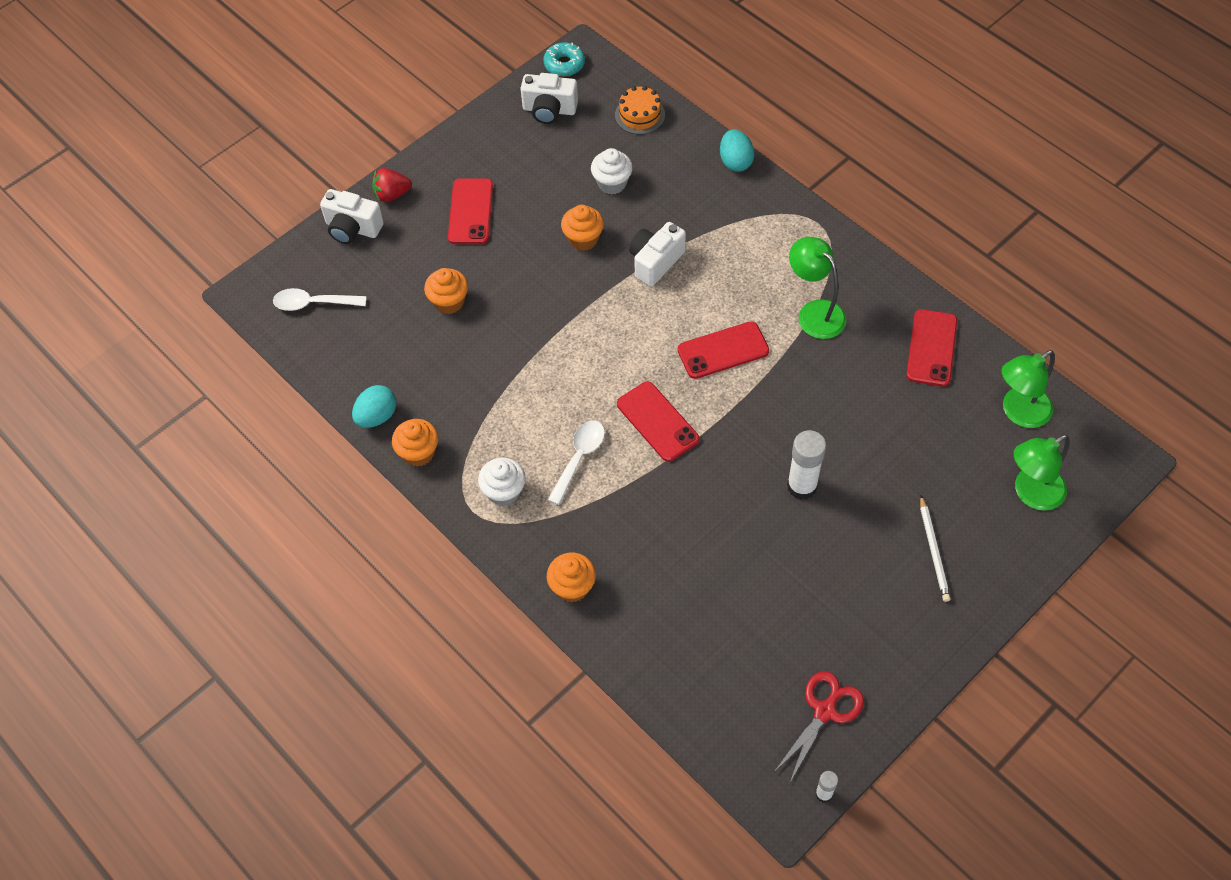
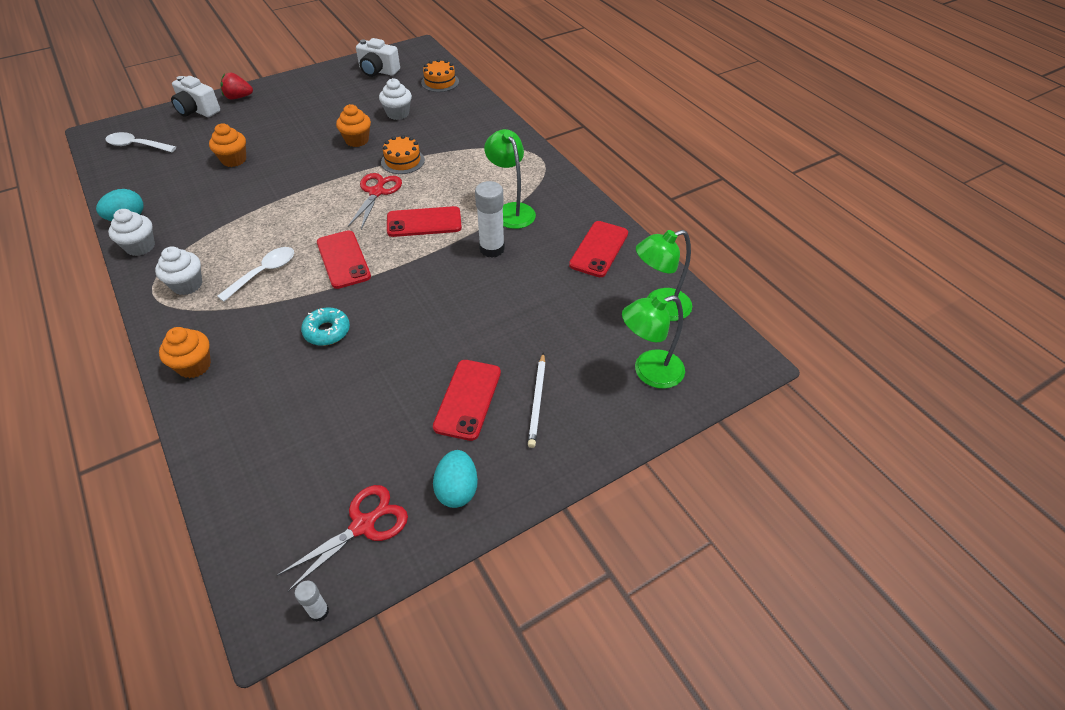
camera: 10 degrees right, 10 degrees down
(418, 453) = (140, 247): orange cupcake -> white cupcake
(471, 212) = (286, 114): red phone -> red phone (468, 399)
(564, 64) = (403, 51): turquoise donut -> turquoise donut (327, 331)
(647, 317) = (376, 192): none -> red scissors
(655, 262) = (402, 161): white camera -> orange cake
(735, 161) = (495, 115): turquoise egg -> turquoise egg (457, 490)
(802, 486) = (440, 327): white glue stick -> white glue stick (492, 249)

